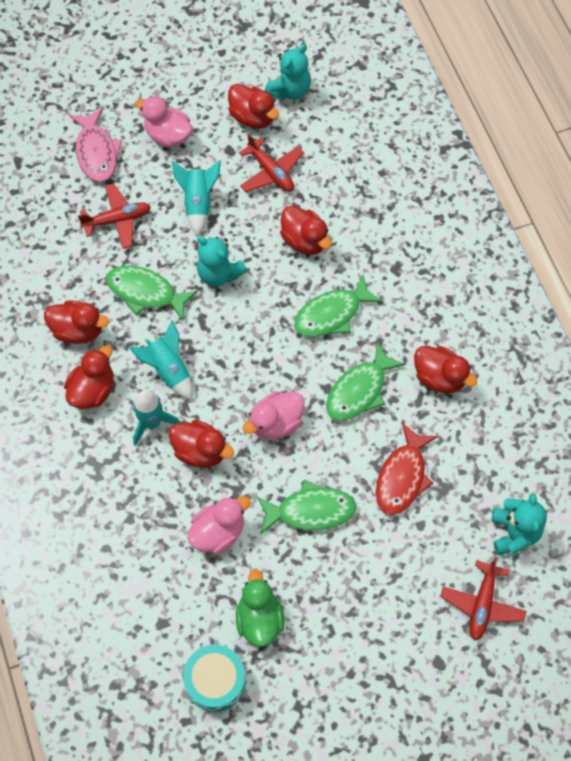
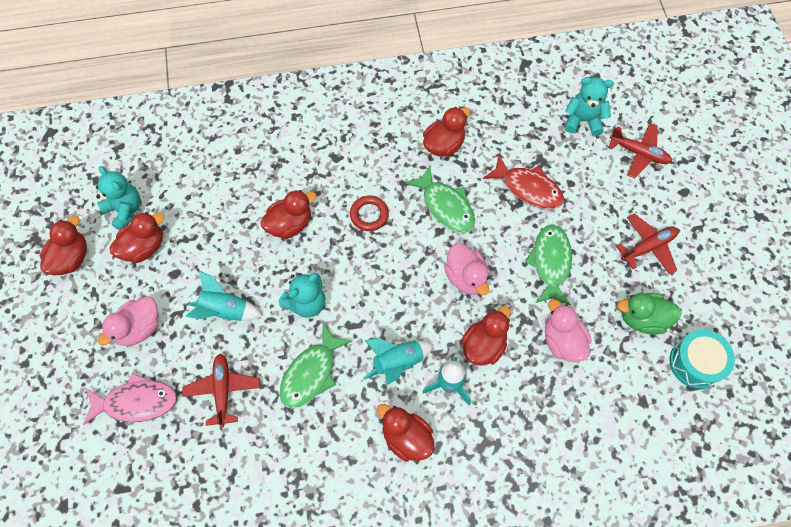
camera: 80 degrees left, 0 degrees up
(78, 330) = (338, 445): red duck -> red duck (71, 258)
(271, 172) = (210, 241): red plane -> red plane (648, 247)
(331, 314) = (369, 215): green fish -> red ring

